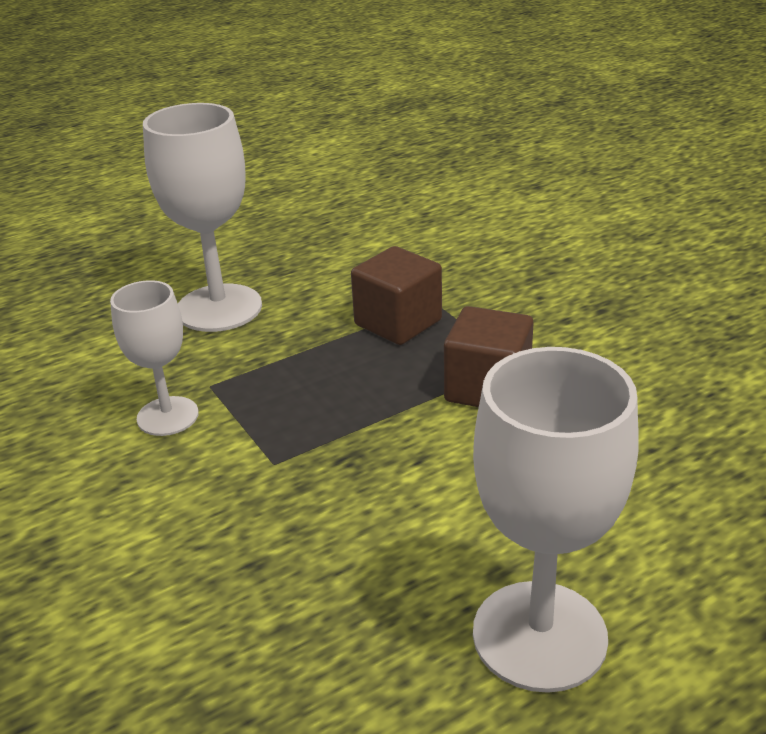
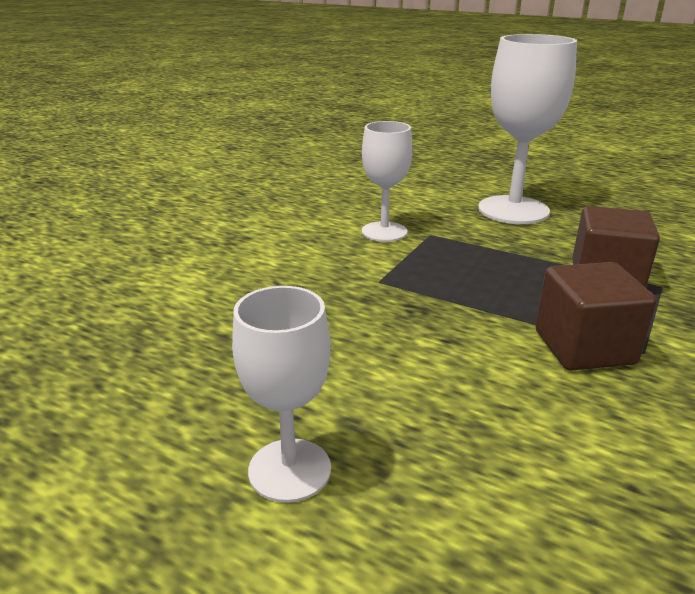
camera: 60 degrees right, 5 degrees down
(539, 635) = (289, 470): white goblet -> white goblet, size x0.61

